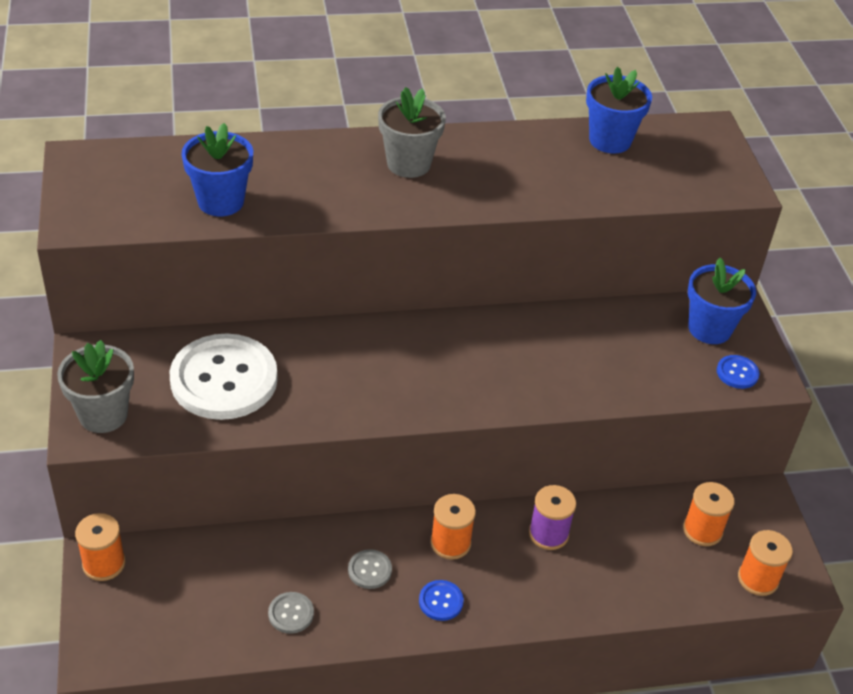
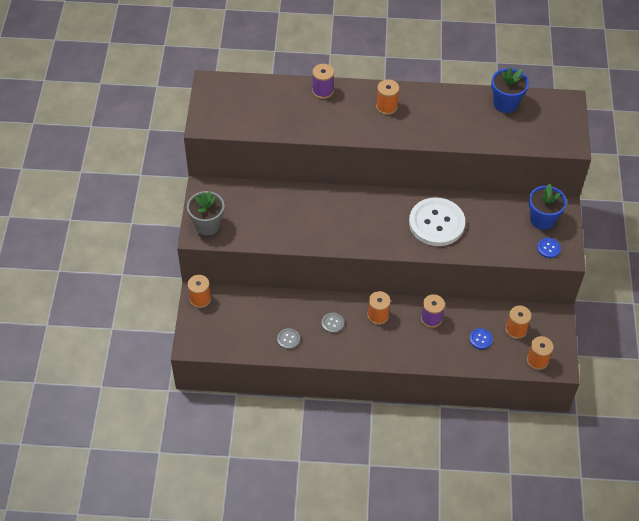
camera: 15 degrees right, 10 degrees up
(220, 201) = (280, 119): blue flower pot -> none
(224, 379) = (271, 214): white button -> white button (436, 223)
(289, 151) = (322, 91): none -> purple spool
(408, 164) = (386, 107): grey flower pot -> orange spool
(441, 601) = (365, 345): blue button -> blue button (480, 339)

